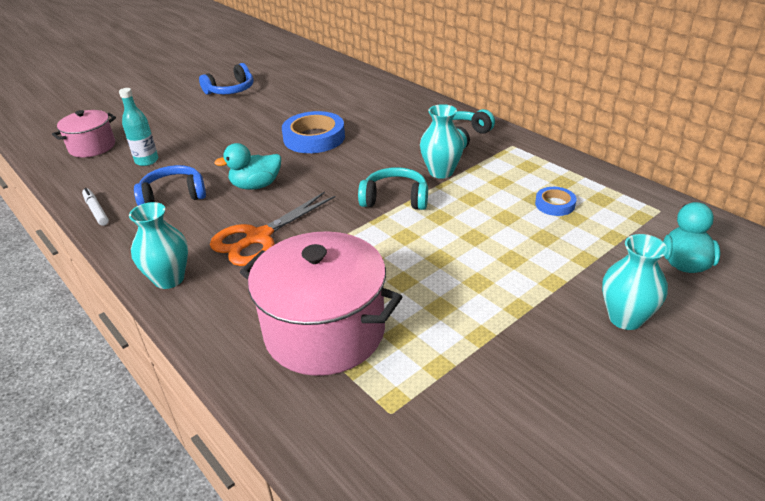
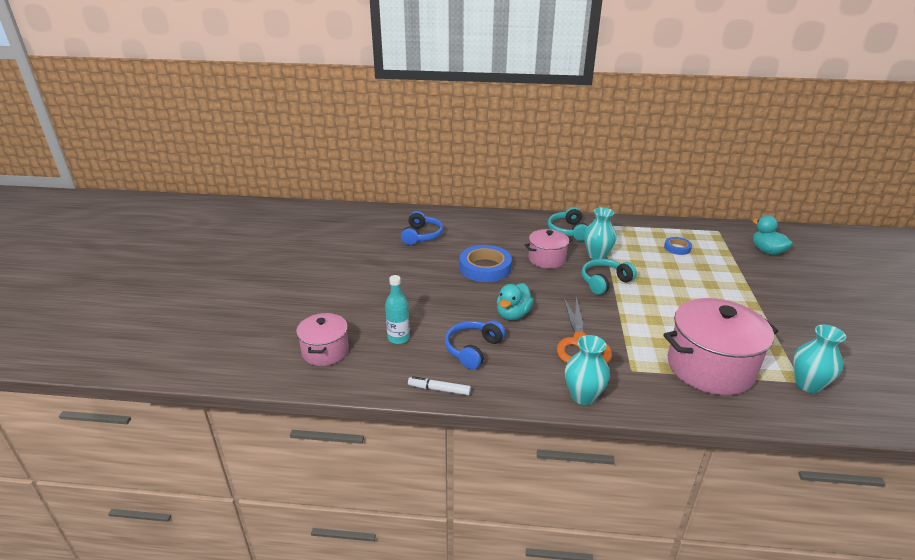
camera: 45 degrees left, 5 degrees down
(231, 90) = (350, 260): blue headphones -> blue headphones (421, 235)
(383, 154) = (547, 259): none -> pink pot
(625, 318) = (791, 286): turquoise vase -> turquoise vase (807, 385)

